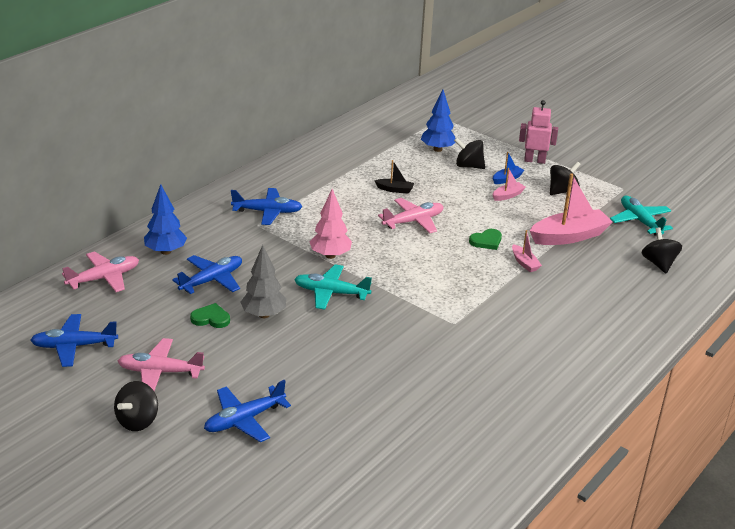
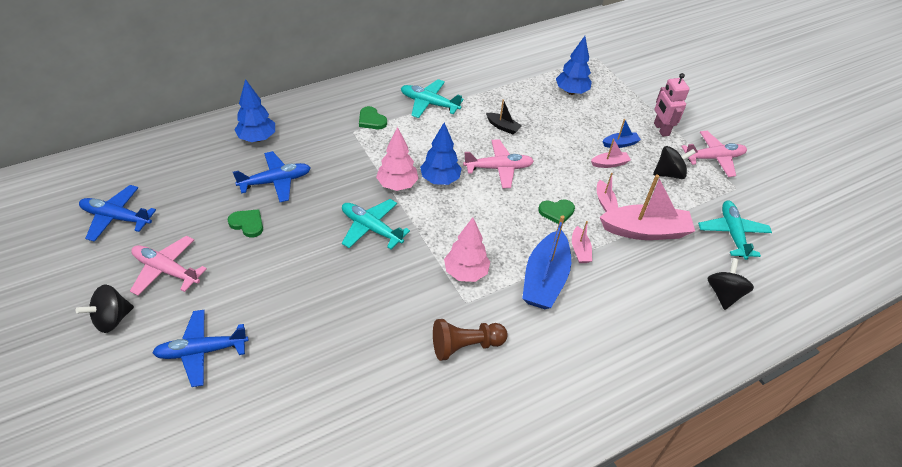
camera: 20 degrees right, 15 degrees up
(104, 278) = (188, 152): pink plane -> pink plane (713, 158)
(264, 314) = (296, 234): grey tree -> none
(267, 212) = (371, 120): blue plane -> green heart
(313, 187) = (429, 103): none -> turquoise plane
(366, 242) = (440, 180): none -> blue tree
(439, 303) = (466, 273): none -> pink tree
(468, 166) = (590, 118): black spinning top -> none
(475, 352) = (465, 345): none -> brown pawn
(509, 290) = (545, 279): none -> blue boat
(522, 224) = (605, 202): none -> pink boat
(534, 160) = (661, 129): pink robot -> pink robot turned 135 degrees counterclockwise

